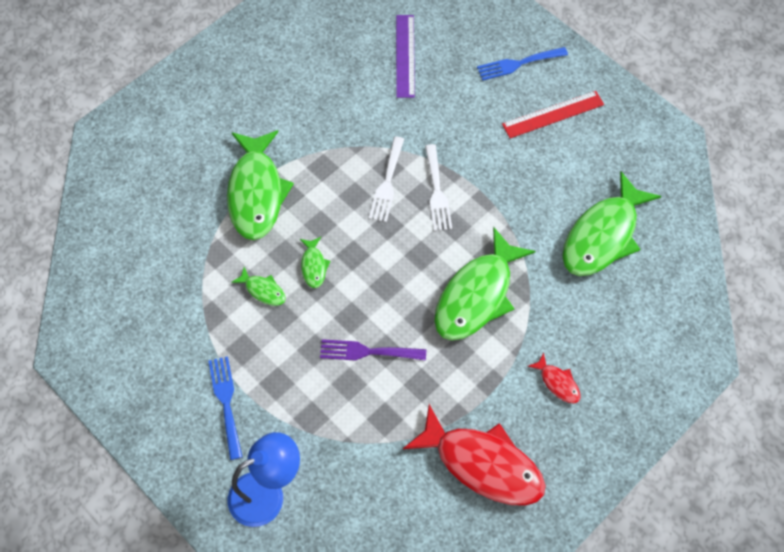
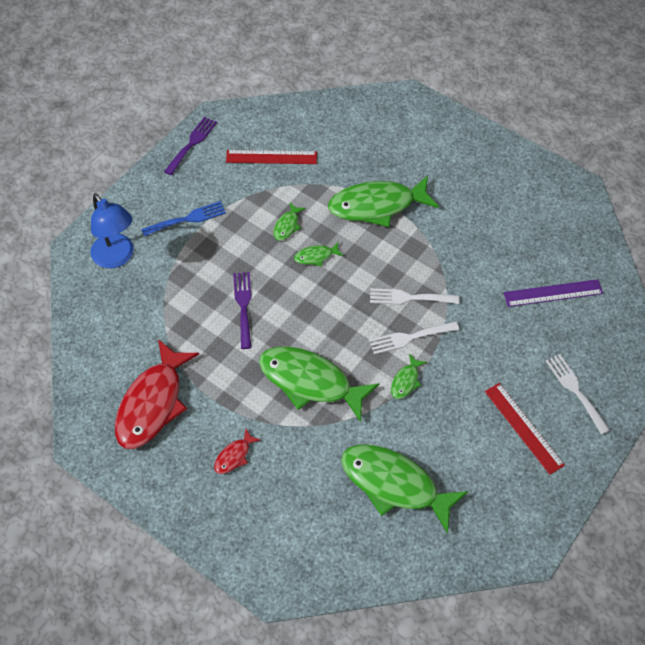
camera: 80 degrees right, 5 degrees down
(103, 386) = (192, 143): none -> purple fork
(153, 294) = (271, 157): none -> red ruler
(488, 205) = (406, 381): none -> green fish
(518, 64) = (575, 390): blue fork -> white fork

